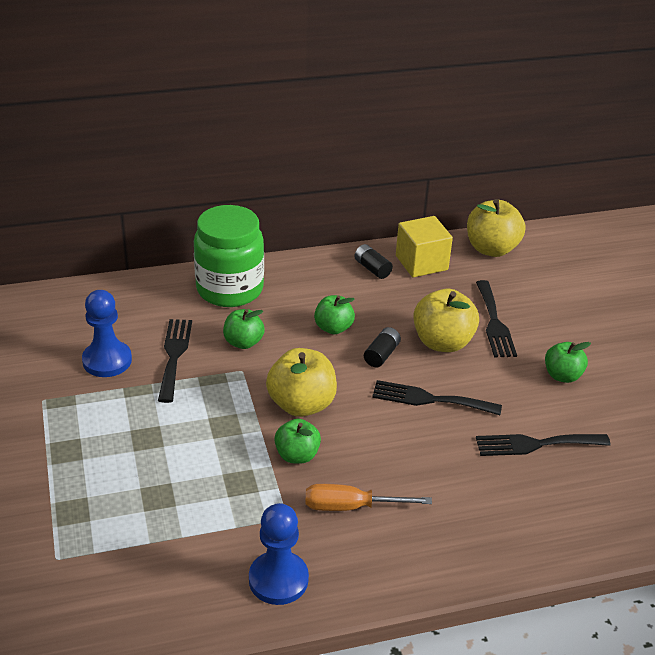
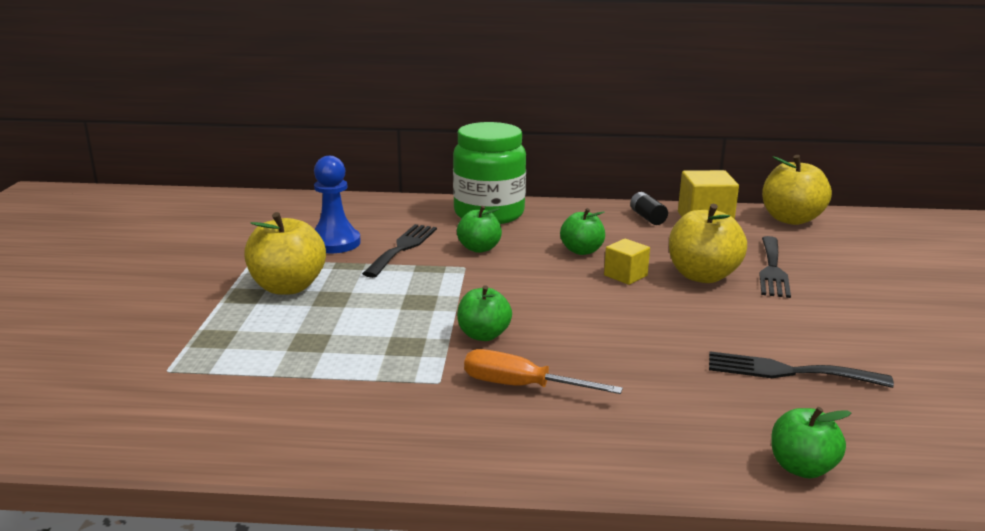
camera: 20 degrees right, 15 degrees down
(278, 579) = (393, 433): blue pawn -> none
(301, 404) = (513, 298): yellow apple -> yellow apple (288, 287)
(381, 355) = (625, 275): black battery -> yellow cube
(430, 399) = (666, 315): black fork -> none
(562, 375) = (845, 320): green apple -> green apple (802, 467)

